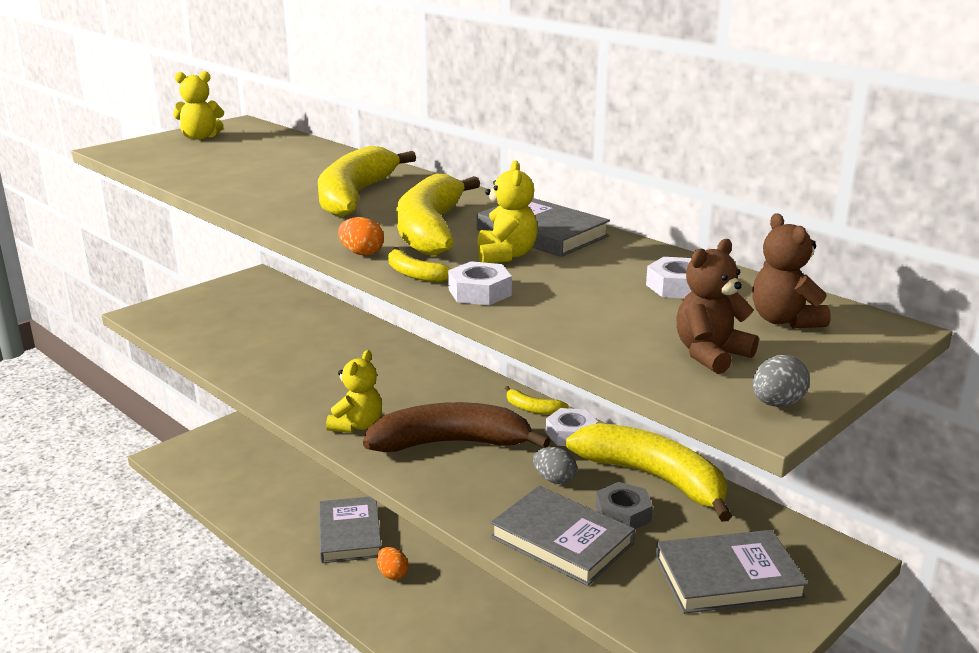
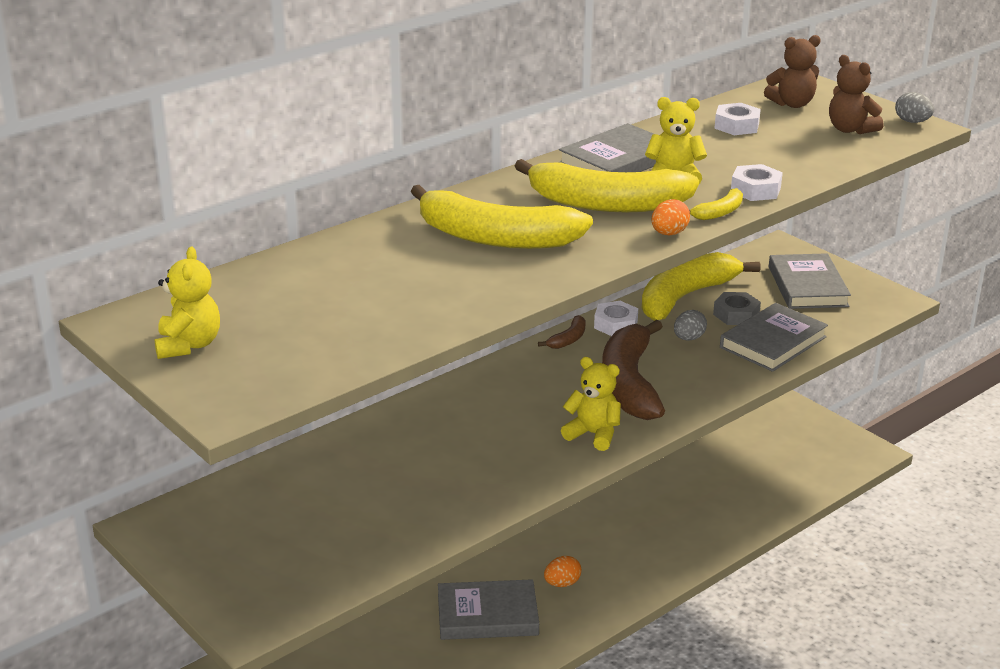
camera: 85 degrees left, 5 degrees up
(532, 409) = (568, 339): yellow banana -> brown banana

